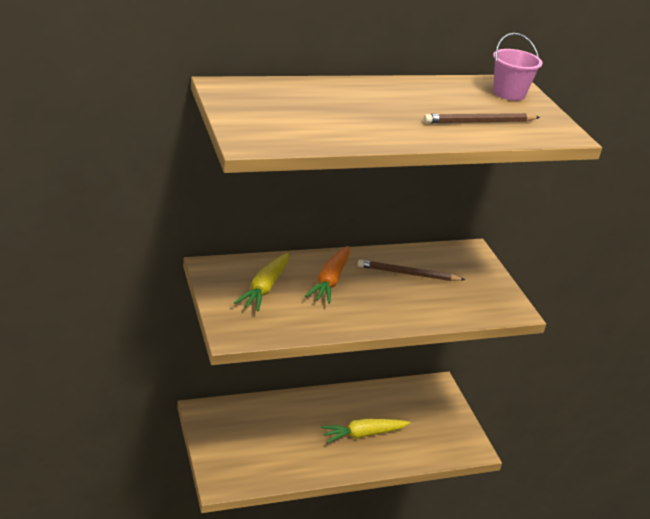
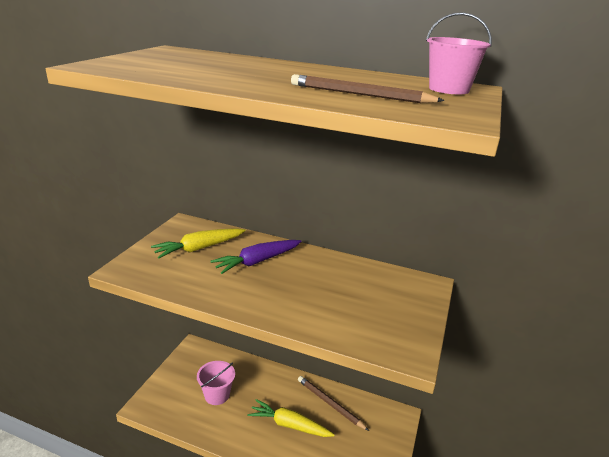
camera: 40 degrees right, 5 degrees down
(276, 442) = (217, 395): none -> pink bucket
(330, 281) = (257, 261): orange carrot -> purple carrot
(408, 274) = (335, 280): brown pencil -> brown pencil (330, 404)

